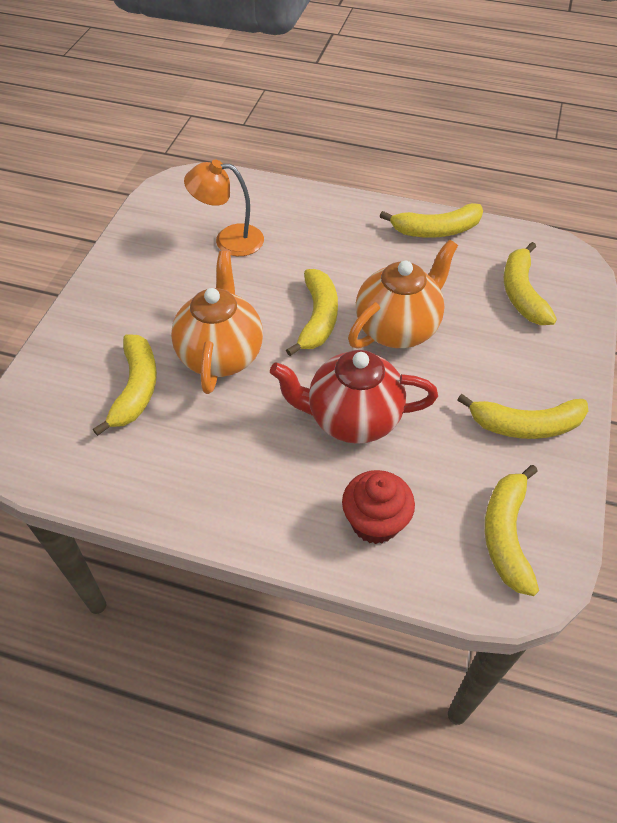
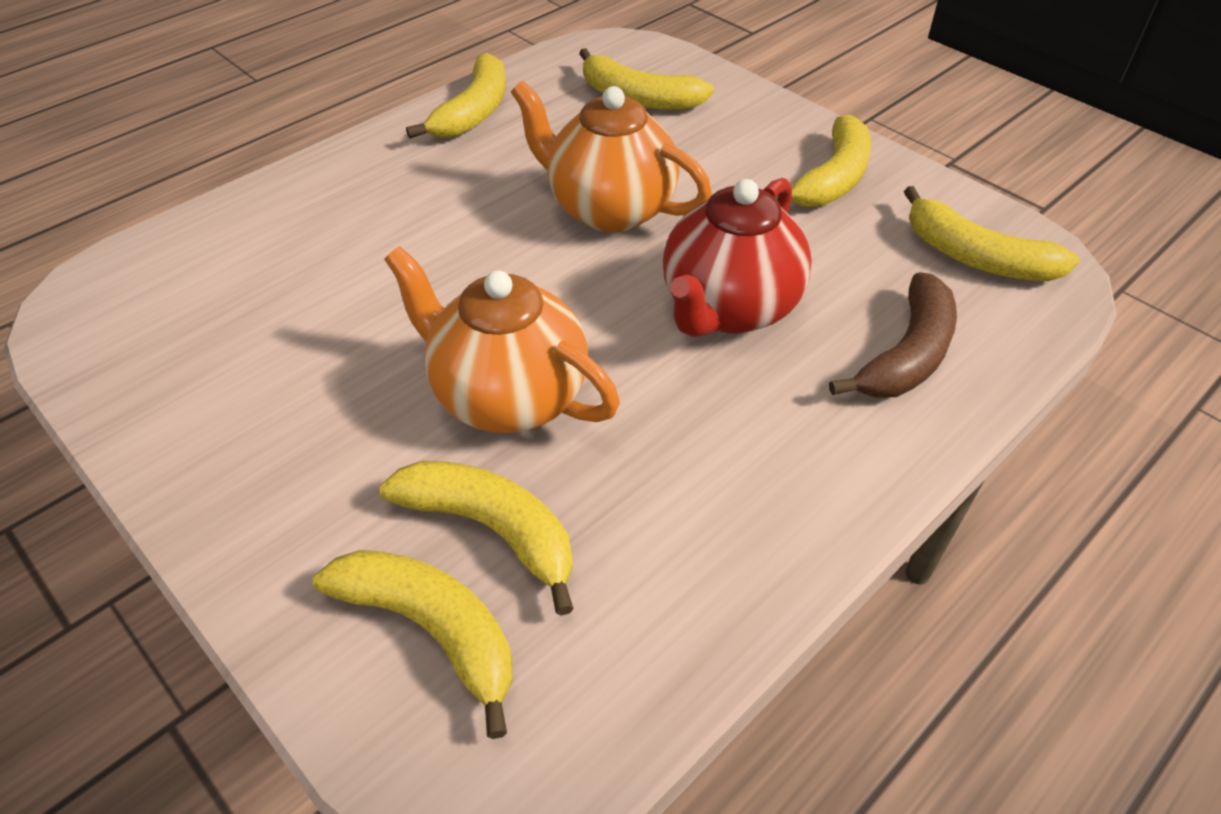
camera: 60 degrees left, 5 degrees down
(229, 240) = (277, 298): orange lamp -> none
(317, 318) = (527, 270): yellow banana -> yellow banana (432, 630)
(375, 522) = (906, 355): red cupcake -> brown banana
(397, 328) = (609, 209): orange teapot -> orange teapot turned 45 degrees counterclockwise

